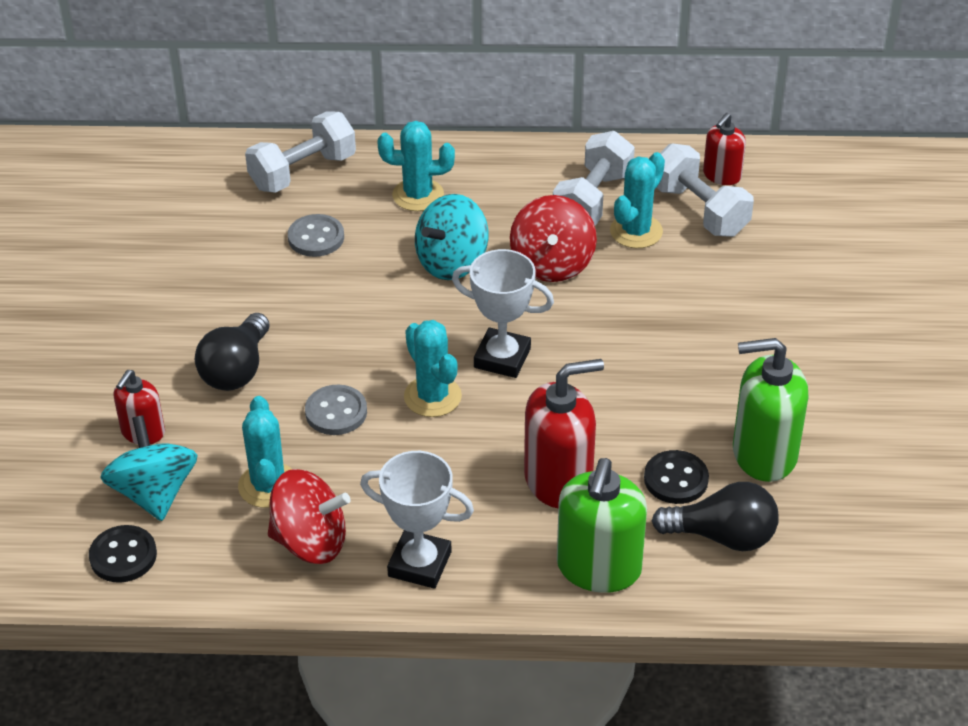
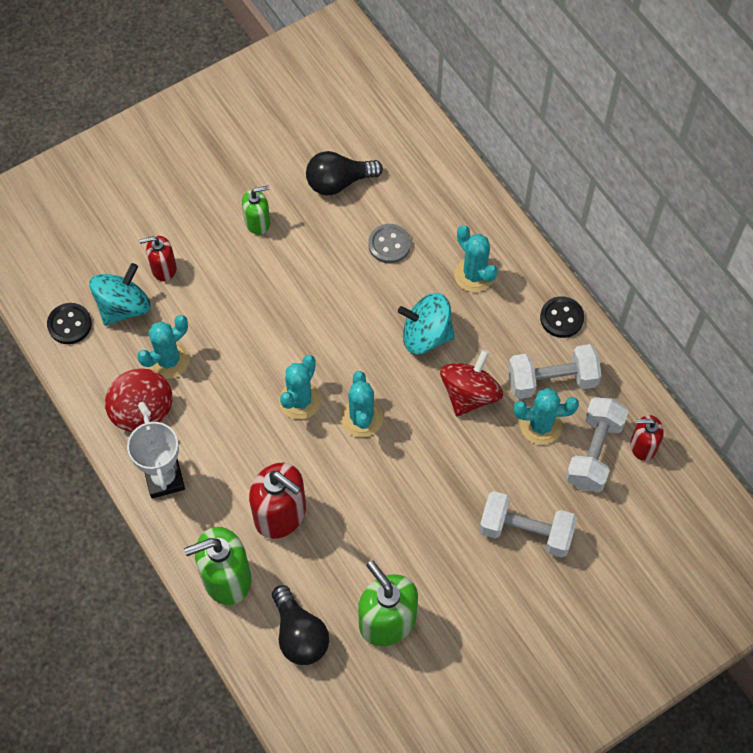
camera: 55 degrees right, 20 degrees up
(174, 325) = (257, 222): none -> green soap dispenser
(236, 370) = (245, 281): black light bulb -> black light bulb (339, 182)
(303, 172) = (444, 195): white dumbbell -> white dumbbell (525, 531)
(336, 412) = (250, 356): grey button -> none
(502, 358) = (361, 418): white trophy -> turquoise cactus
(552, 264) = (469, 394): red spinning top -> red spinning top turned 150 degrees clockwise
(676, 479) = (328, 580): black button -> black button (561, 318)

